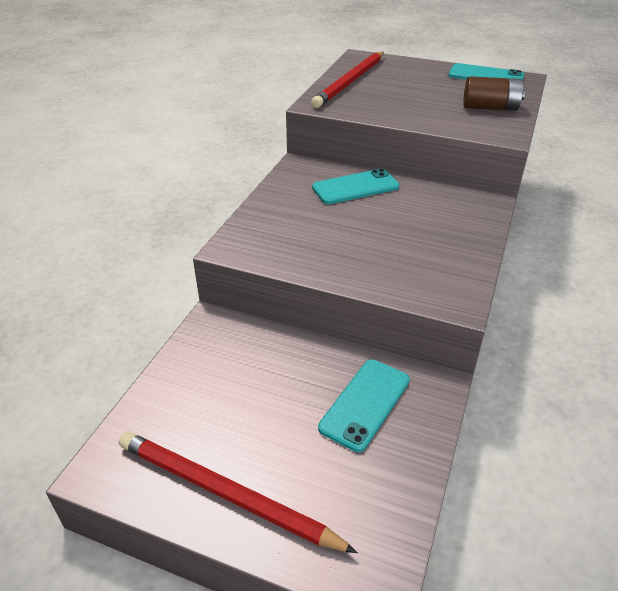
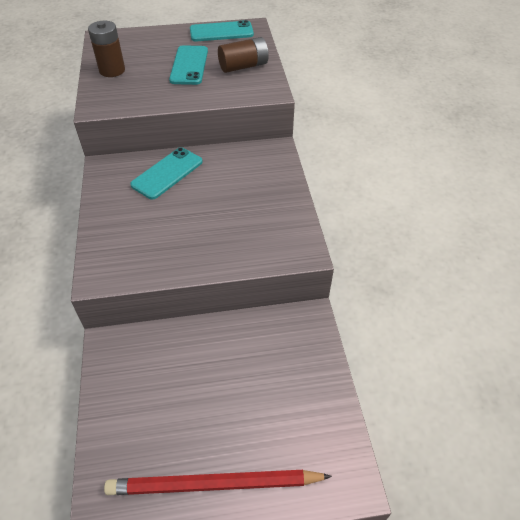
camera: 30 degrees left, 10 degrees up
(350, 82) = (112, 70): red pencil -> brown battery
(365, 403) = (270, 358): turquoise phone -> turquoise phone (189, 65)

